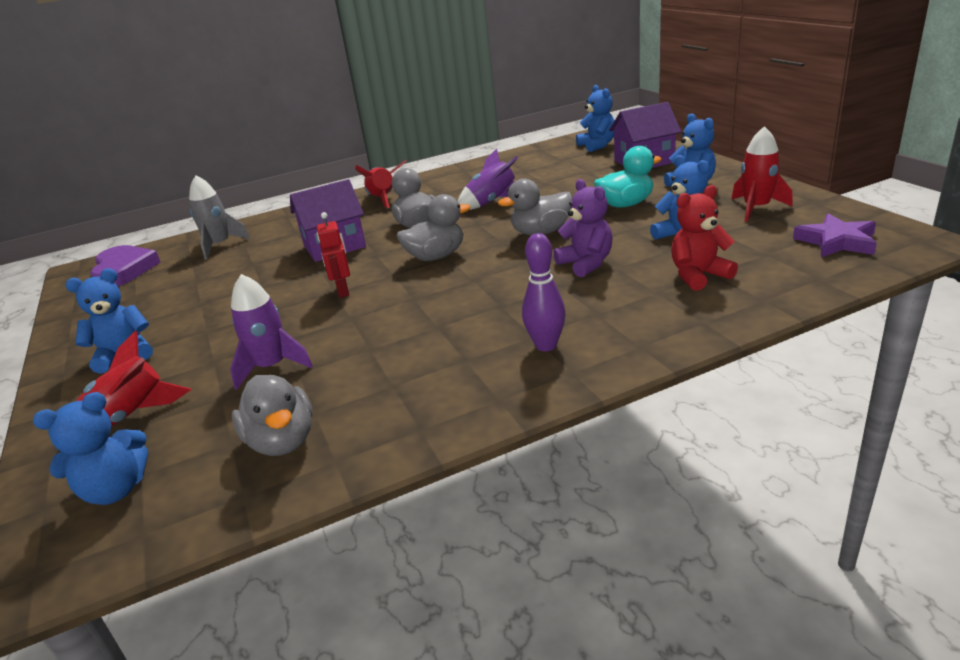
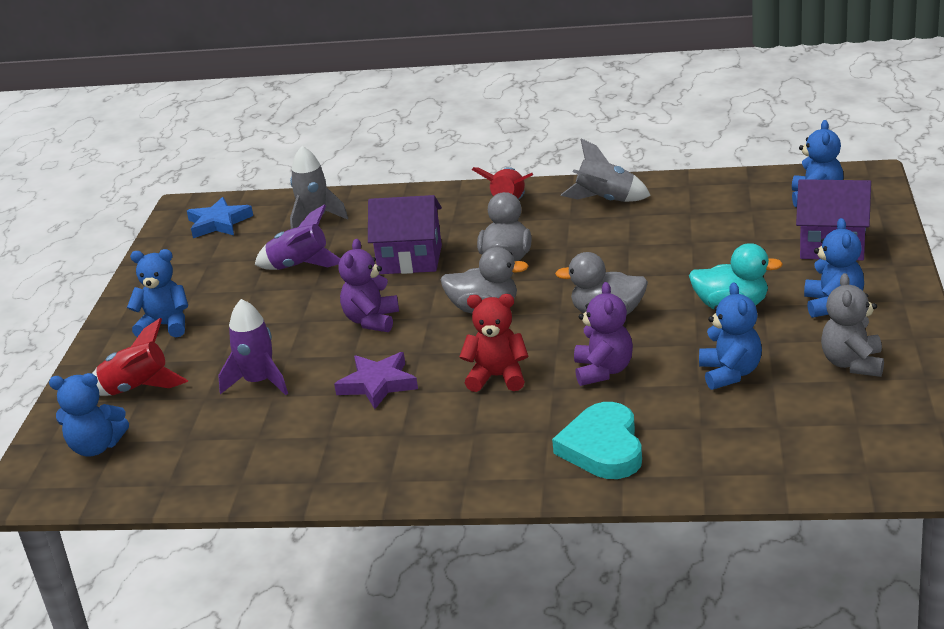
camera: 30 degrees right, 0 degrees up
(124, 271) = (219, 223): purple heart -> blue star
(282, 441) = (219, 453): grey duck -> none
(342, 291) = (371, 321): red robot -> purple teddy bear
(454, 179) = (605, 200): none -> grey rocket
(492, 202) = (606, 252): purple rocket -> purple rocket (300, 266)
(546, 345) = (473, 446): purple bowling pin -> none
(659, 309) = (603, 447): none -> turquoise heart
(698, 275) = (683, 425): red teddy bear -> red teddy bear (497, 377)
(756, 208) = (852, 364): red rocket -> grey teddy bear
(836, 241) = (866, 438): purple star -> purple star (378, 384)

